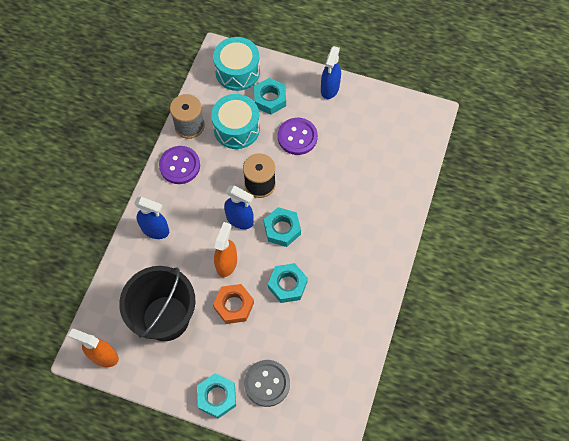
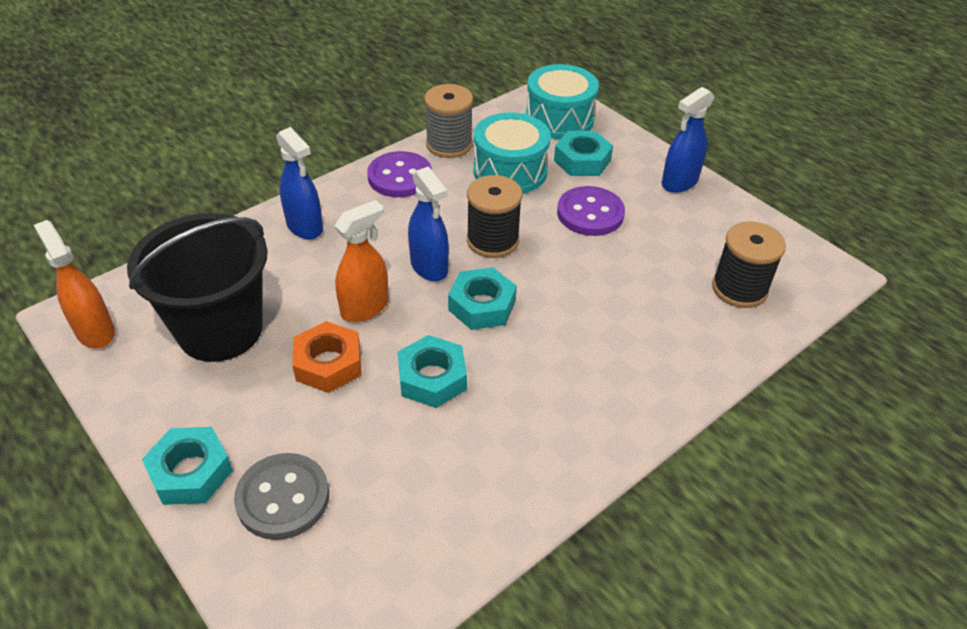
camera: 30 degrees right, 20 degrees down
(395, 149) = (739, 289): none -> black spool

